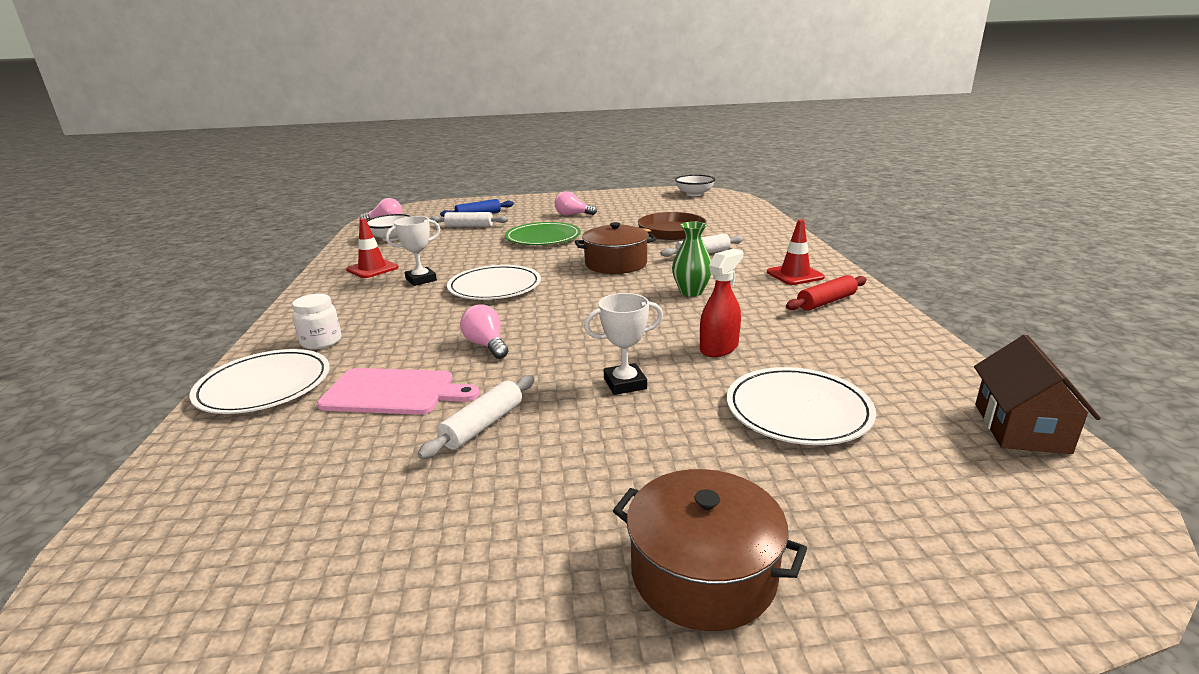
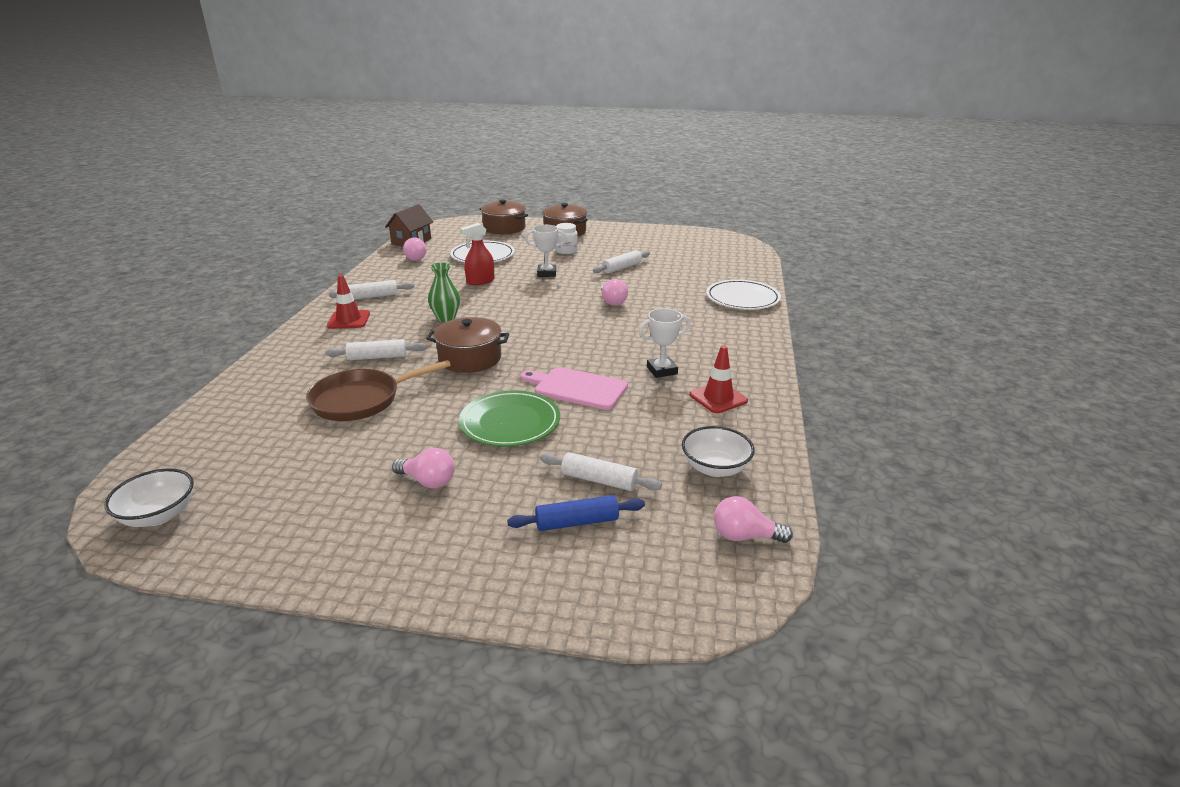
camera: 165 degrees left, 5 degrees up
(321, 342) = (724, 320): white jar -> white jar (566, 251)
(394, 392) = (666, 285): pink cutting board -> pink cutting board (577, 388)
(494, 287) = (594, 349): white plate -> none
(826, 302) = (373, 296): red rolling pin -> white rolling pin
(907, 553) = (504, 228): none -> brown pot
(910, 379) = (416, 258): none -> pink light bulb

